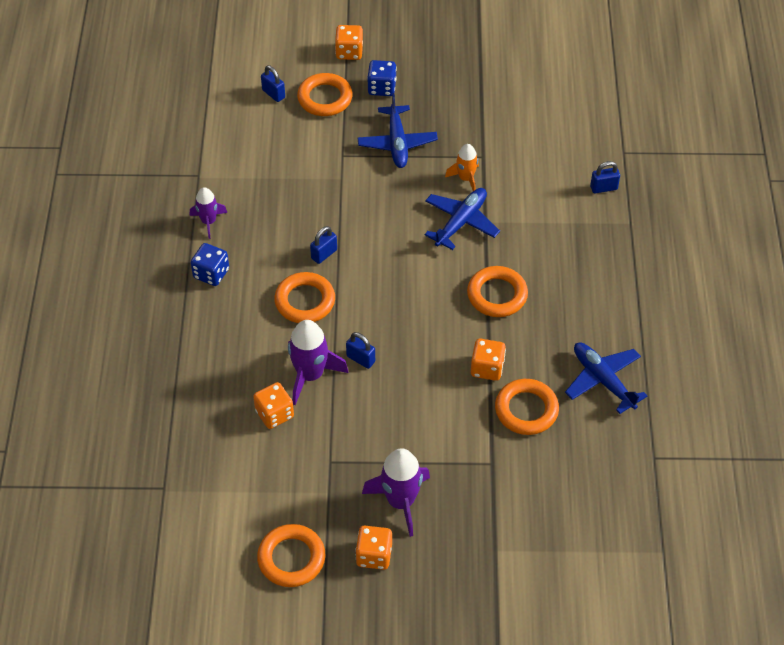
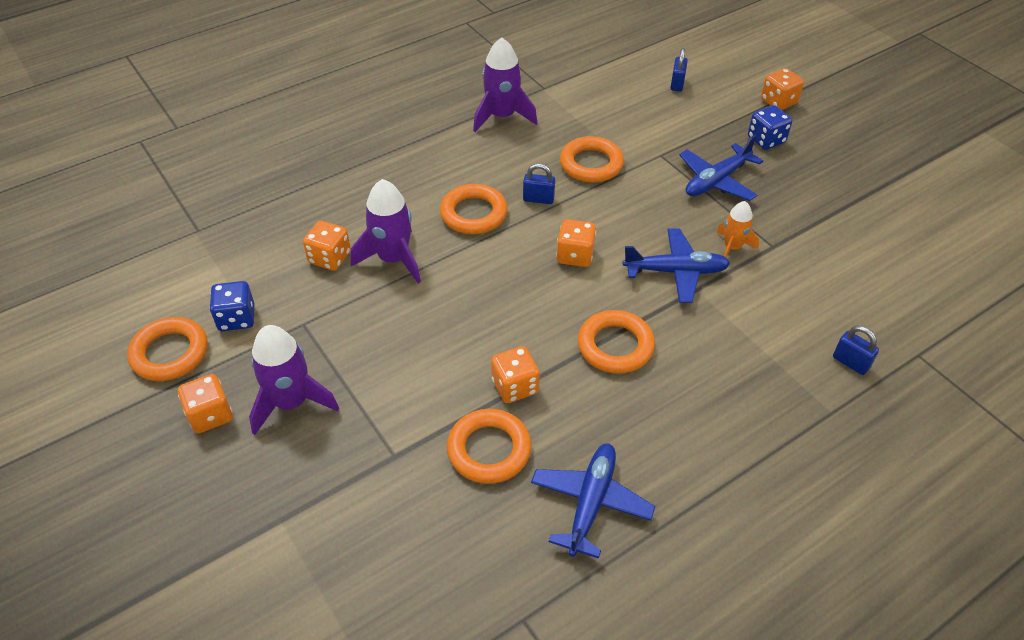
camera: 55 degrees right, 5 degrees down
(208, 221) = (502, 116): purple rocket -> purple rocket, size x1.65
(211, 273) = (449, 144): blue dice -> blue dice (237, 318)
(325, 98) = (710, 113): orange ring -> orange ring (591, 164)
(360, 359) = (441, 284): blue padlock -> none
(399, 267) = (575, 255): none -> orange dice

